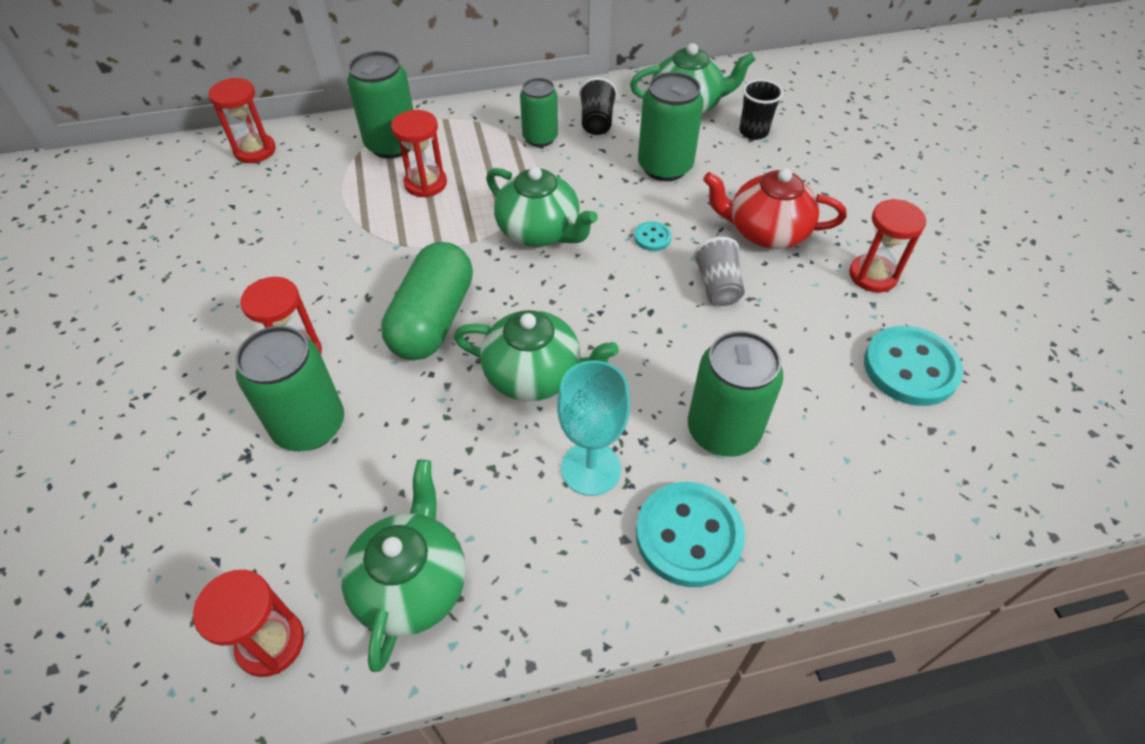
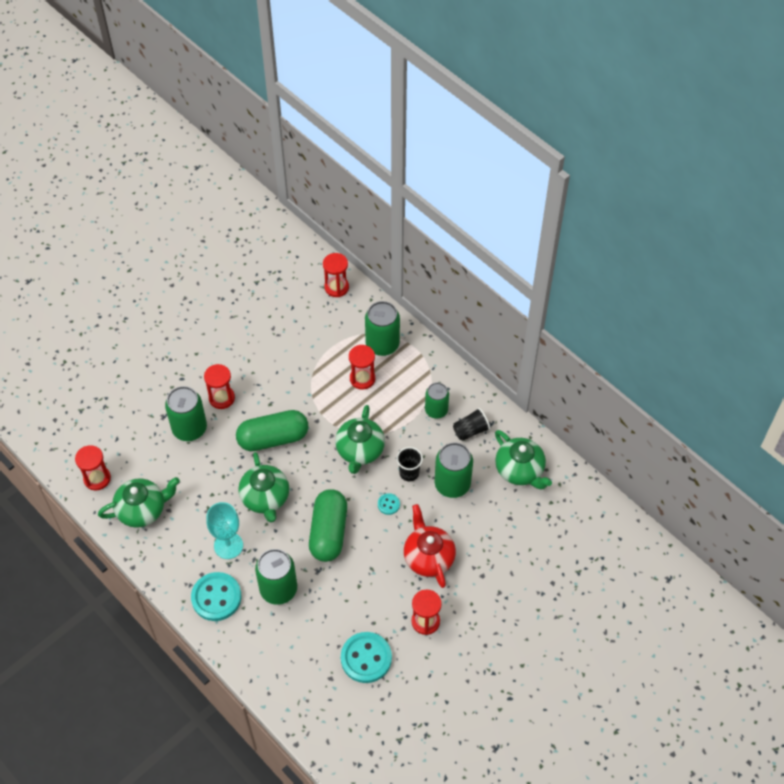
camera: 60 degrees right, 5 degrees up
(655, 321) = (328, 532): none -> green capsule
(717, 286) = (371, 550): grey cup -> none
(753, 132) = (518, 516): black cup -> black cup (409, 473)

